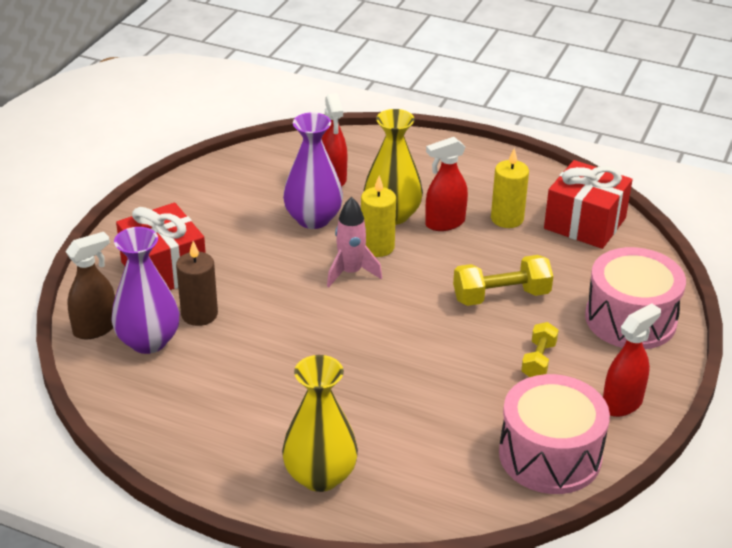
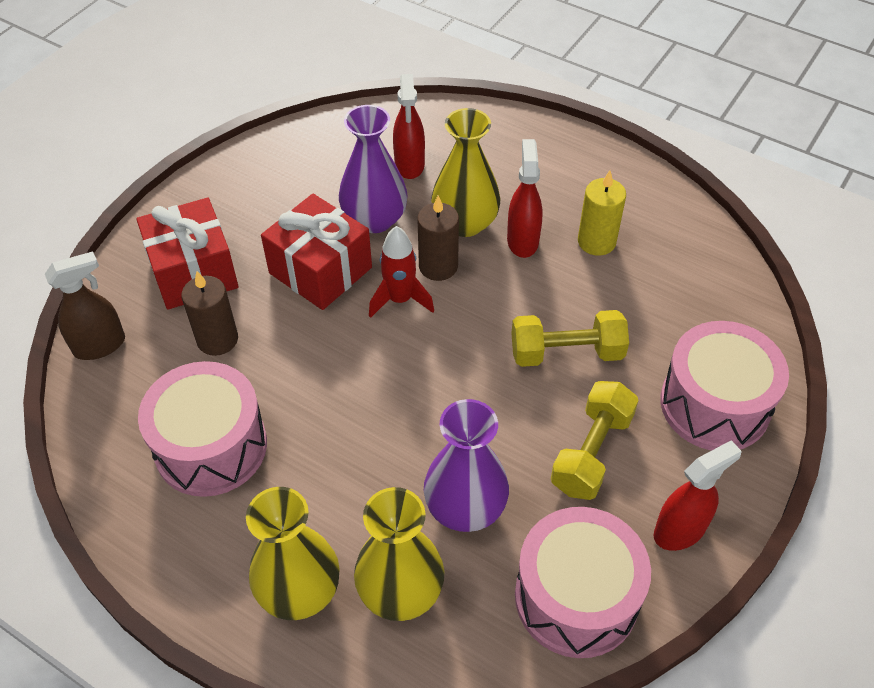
camera: 10 degrees right, 15 degrees up
(148, 341) = (152, 370): purple vase -> purple vase (465, 507)
(216, 388) = (211, 446): none -> pink drum
(351, 273) = (400, 300): pink rocket -> red rocket
(377, 247) = (438, 266): yellow candle -> brown candle
(405, 467) = (400, 591): none -> yellow vase
(444, 223) = (522, 240): red spray bottle -> red spray bottle turned 105 degrees clockwise
(538, 360) = (591, 452): yellow dumbbell -> yellow dumbbell, size x1.60
(585, 223) = (687, 258): red gift -> red gift (320, 270)

